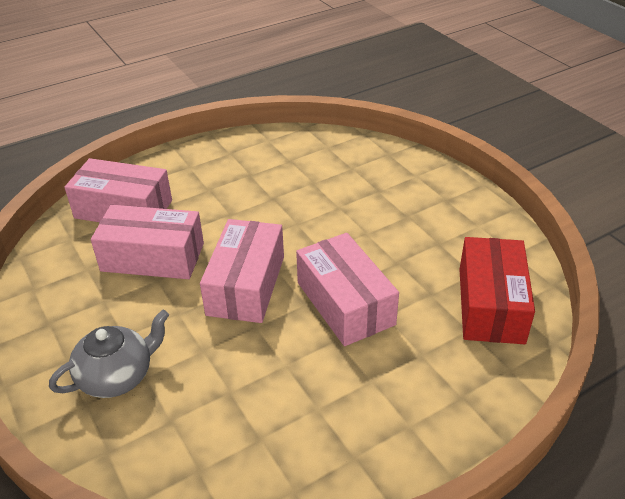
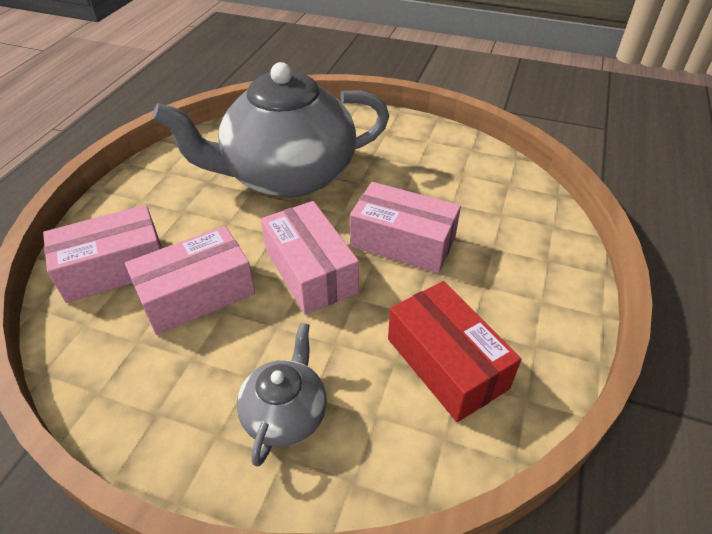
camera: 40 degrees left, 5 degrees up
(314, 198) = (287, 176): none -> grey teapot
(490, 305) = (496, 190): red box -> red box (446, 363)

